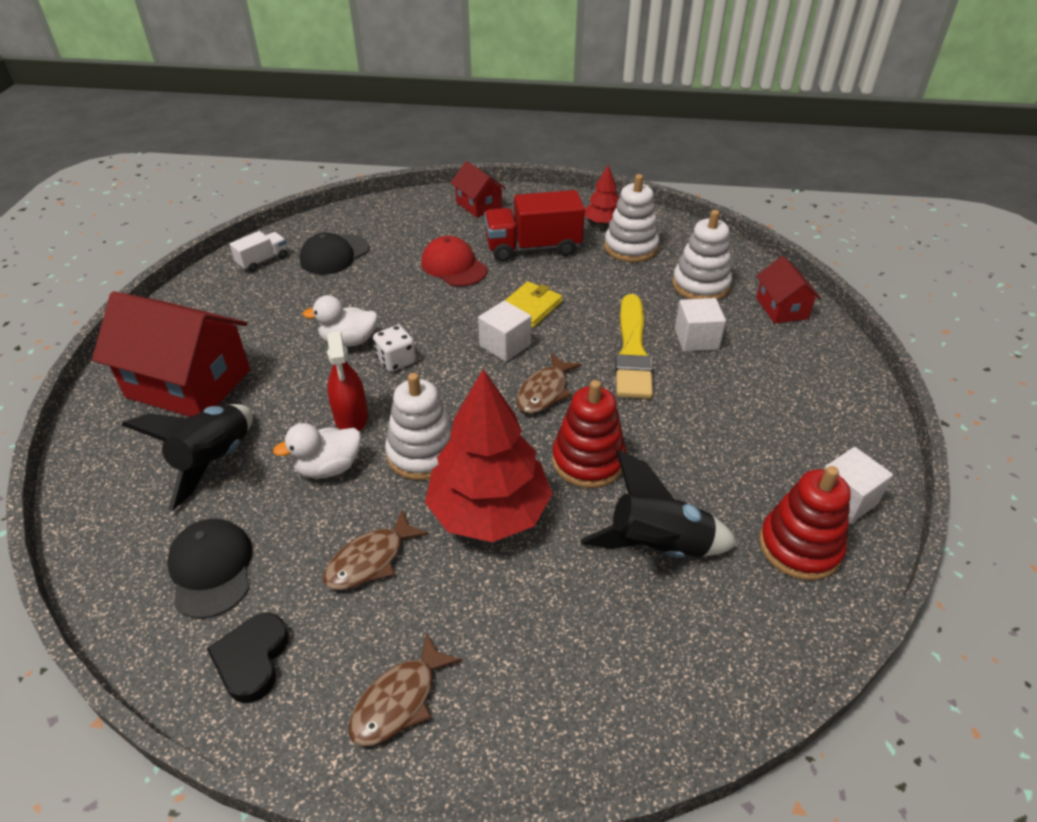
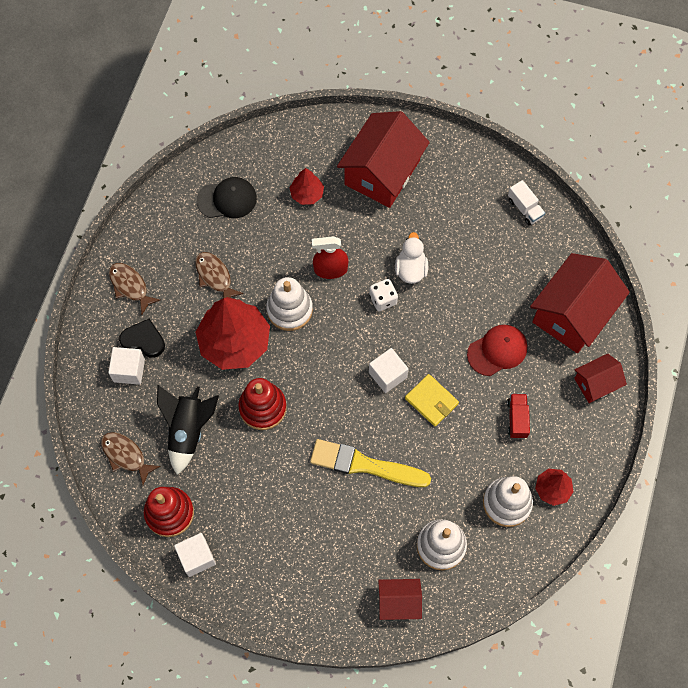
camera: 100 degrees right, 25 degrees up
(215, 461) = (307, 194): black rocket -> red tree
(252, 659) = (168, 222): black heart -> black heart (143, 340)
(328, 468) = (288, 256): white duck -> none
(334, 255) = (527, 260): black cap -> none
(400, 222) = (572, 314): none -> red house
(533, 248) = (517, 419): red truck -> red truck, size x0.52
(544, 391) = (332, 393): brown fish -> brown fish (126, 456)
(696, 339) = (371, 517): white cube -> white cube (129, 370)

